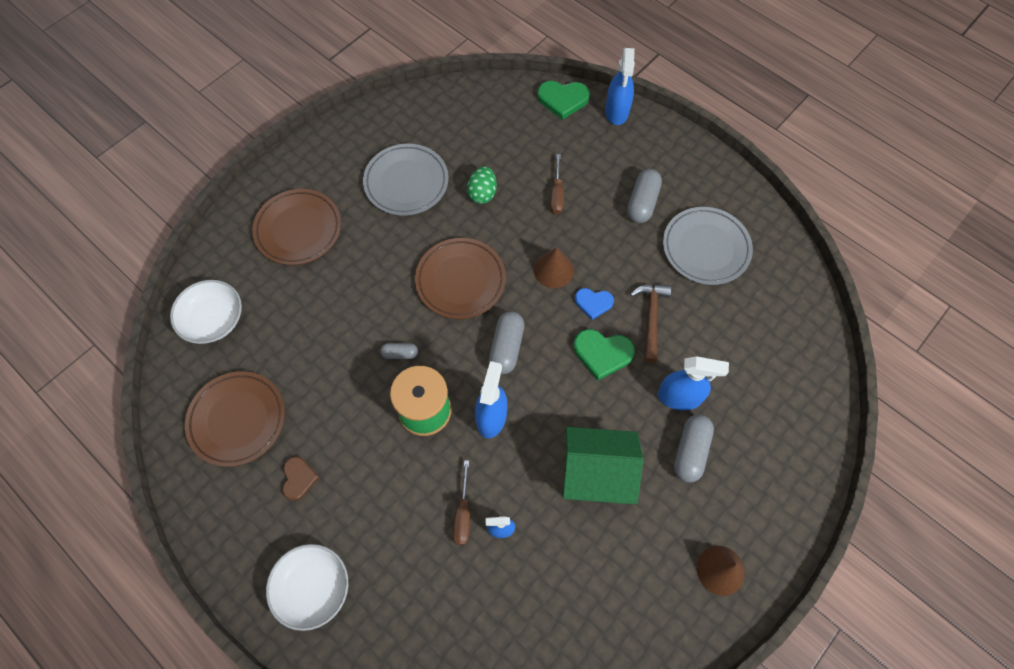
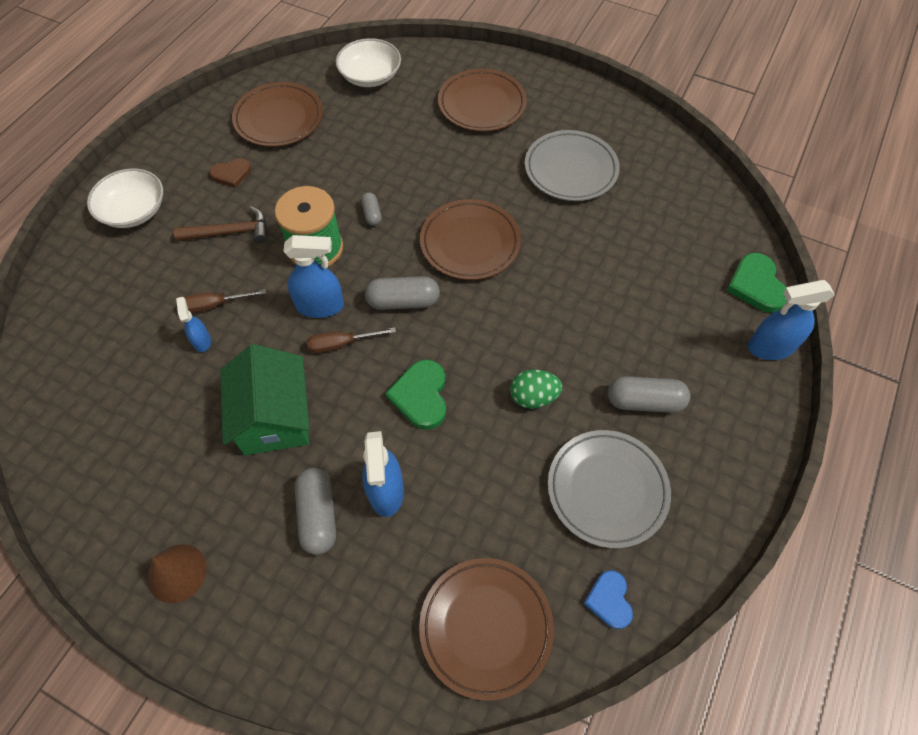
camera: 75 degrees right, 5 degrees down
(482, 193) = (586, 237): green egg -> green egg (533, 397)
(553, 270) = (513, 325): brown cone -> none
(557, 194) = (616, 307): brown screwdriver -> brown screwdriver (341, 344)
(593, 303) = (483, 374): blue heart -> blue heart (609, 600)
(650, 318) = (483, 440): brown hammer -> brown hammer (230, 232)
(690, 451) = (318, 515): grey capsule -> grey capsule turned 75 degrees clockwise
(791, 352) = (486, 627): none -> brown plate

